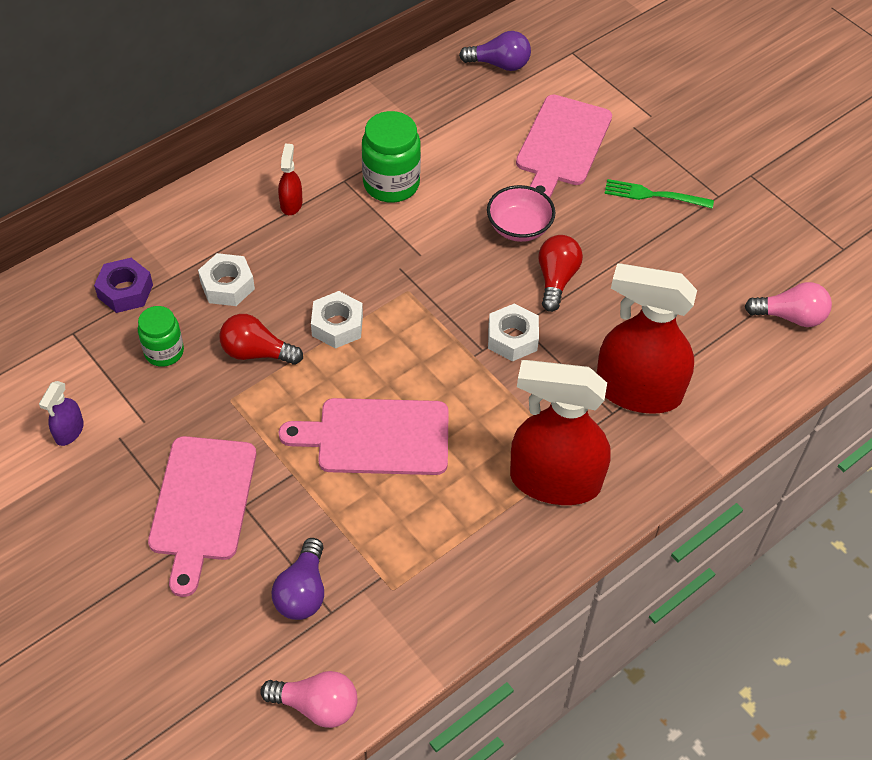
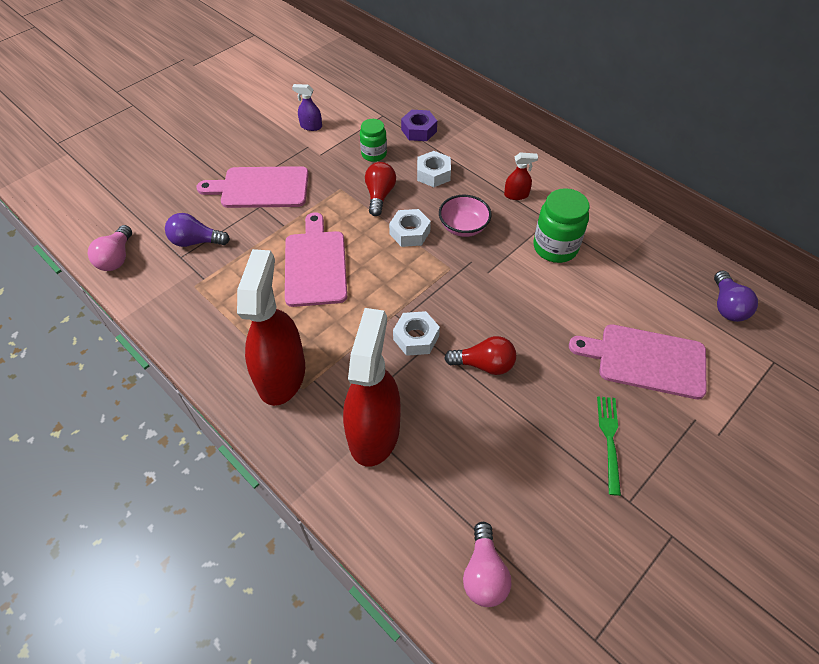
camera: 85 degrees right, 0 degrees up
(519, 228) = (534, 334): pink bowl -> pink bowl (463, 227)

